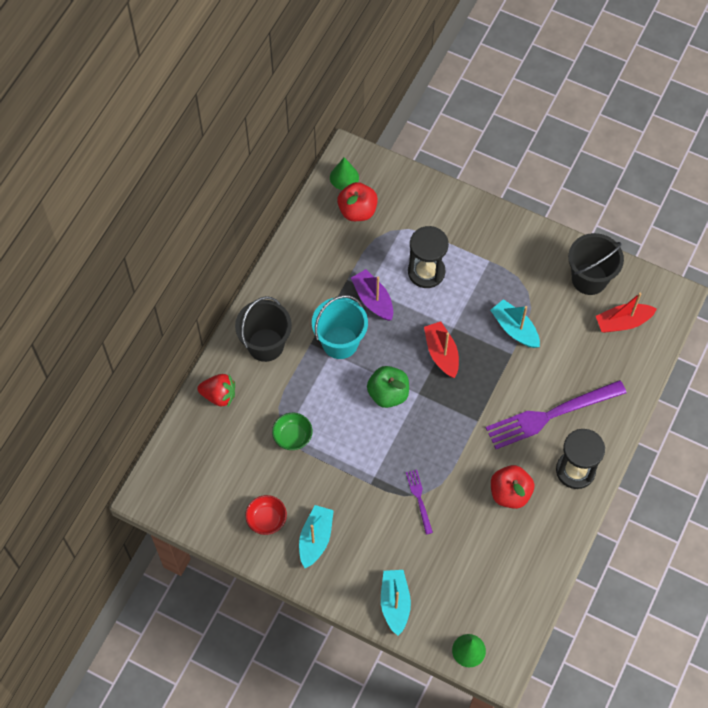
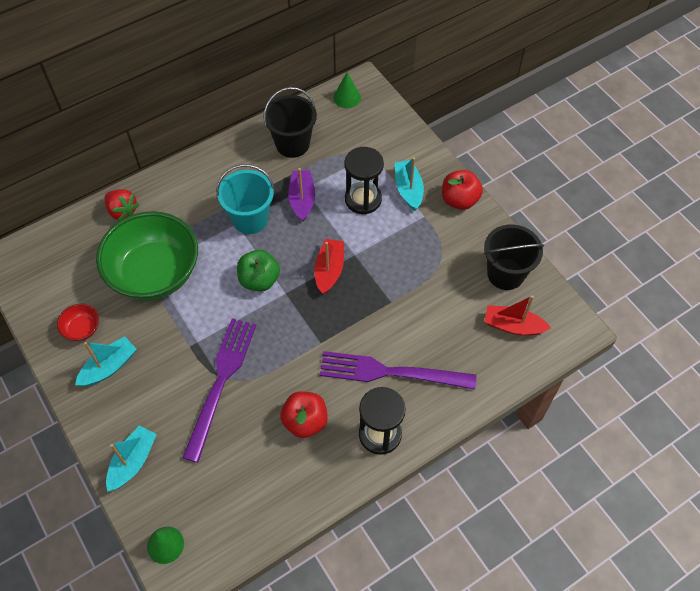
camera: 30 degrees right, 5 degrees down
(265, 345) = (189, 191): black bucket -> black bucket (292, 144)
(292, 437) = (155, 273): green bowl -> green bowl, size x2.47
(357, 211) = (339, 126): red apple -> red apple (459, 200)
(419, 499) = (221, 382): purple fork -> purple fork, size x2.19
(514, 329) = (408, 282): turquoise boat -> turquoise boat (408, 189)

